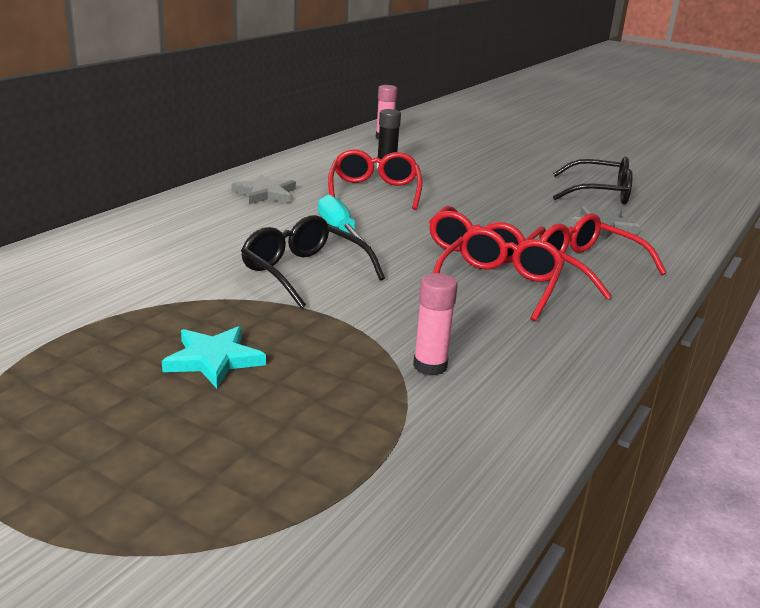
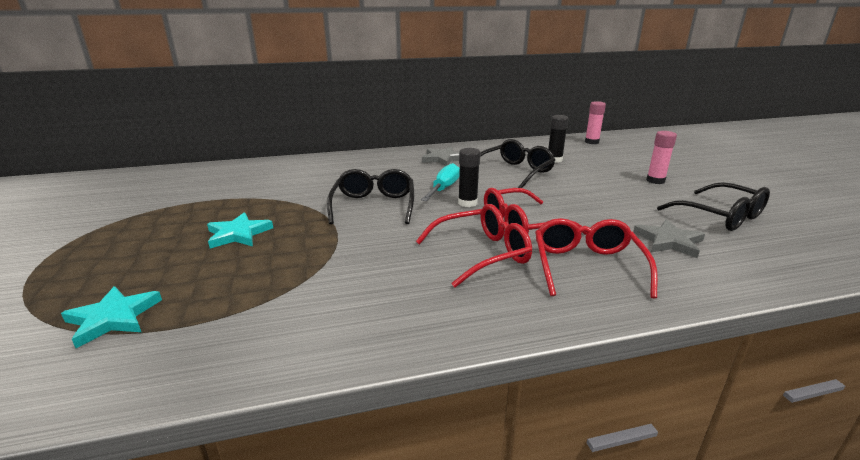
camera: 45 degrees right, 0 degrees up
(287, 499) = (113, 318): none -> turquoise star
(374, 191) = (515, 172): red glasses -> black glasses
(394, 239) = (467, 203): none -> black glue stick
(430, 366) = (326, 285): pink glue stick -> pink glue stick (655, 181)

